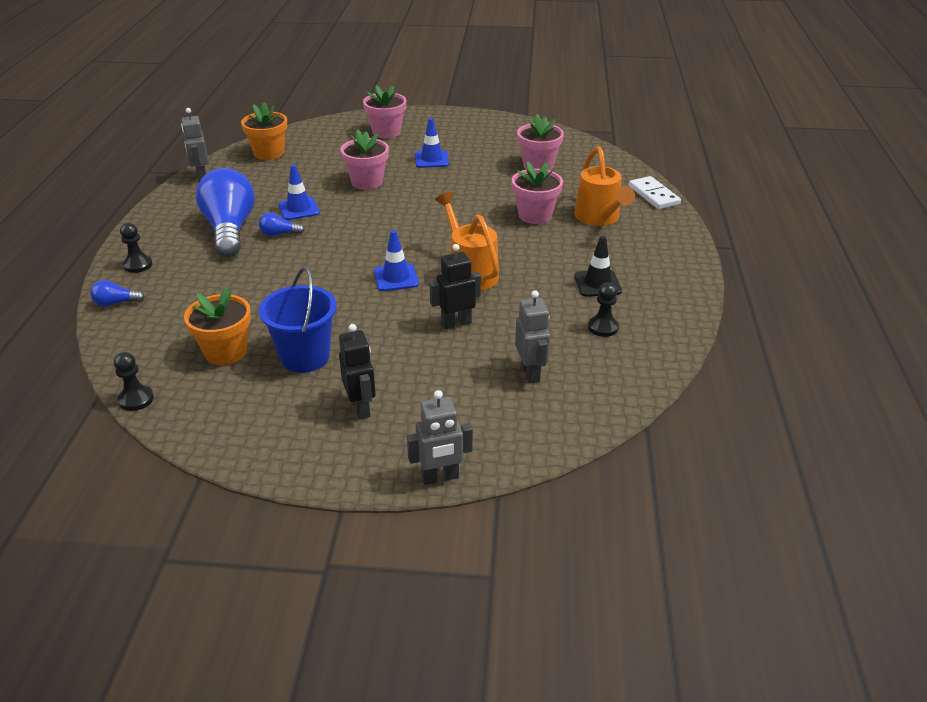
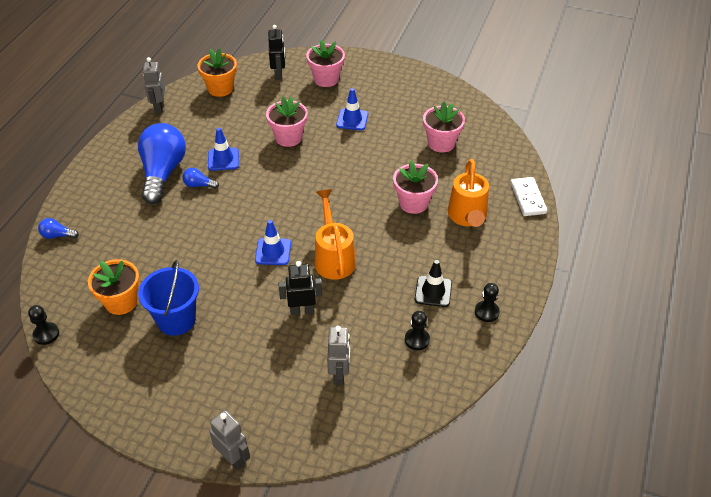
camera: 15 degrees right, 10 degrees up
(138, 265) = (84, 198): black pawn -> black pawn (486, 312)
(361, 408) = (200, 379): black robot -> black robot (278, 74)
(440, 477) = (233, 458): grey robot -> grey robot turned 135 degrees counterclockwise

